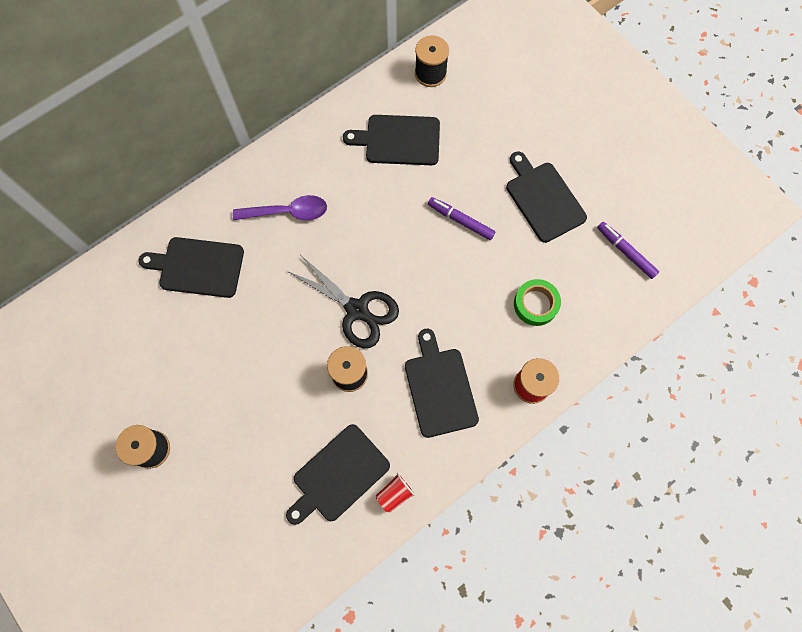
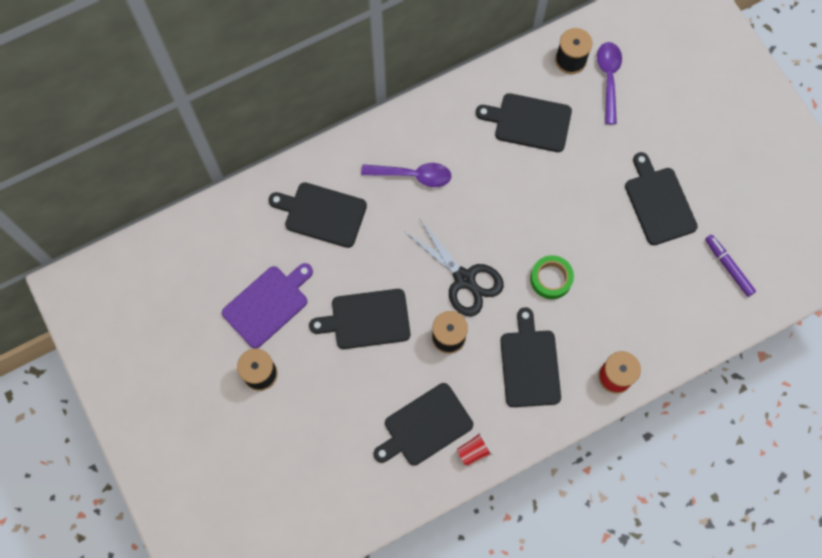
camera: 10 degrees right, 0 degrees up
(151, 372) = (268, 304): none -> purple cutting board
(259, 370) = (366, 319): none -> black cutting board
(460, 221) = (575, 211): purple marker -> none
(471, 86) = (608, 79): none -> purple spoon
(535, 304) = (633, 302): green tape -> green tape (551, 279)

